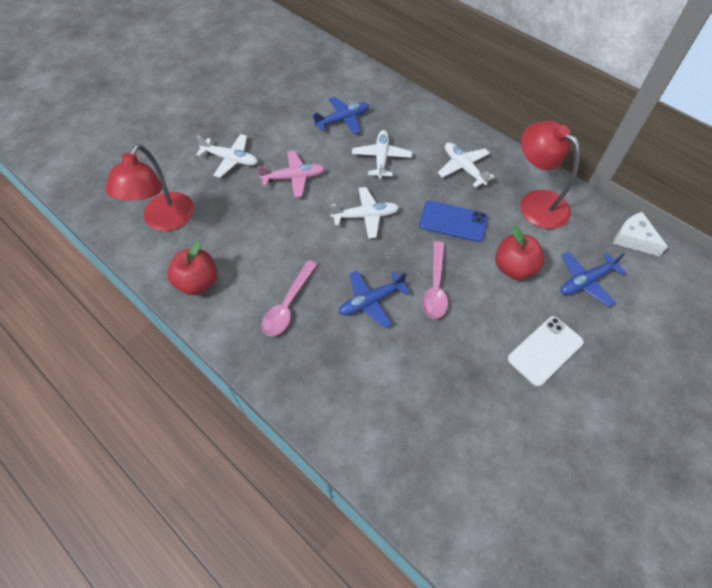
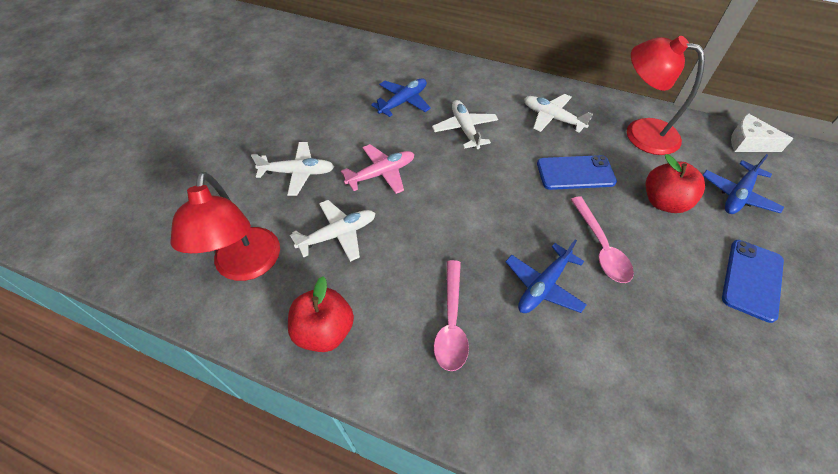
camera: 20 degrees left, 5 degrees down
(366, 216) = (483, 193): white plane -> white plane (338, 234)
(545, 350) = (752, 279): white phone -> blue phone

